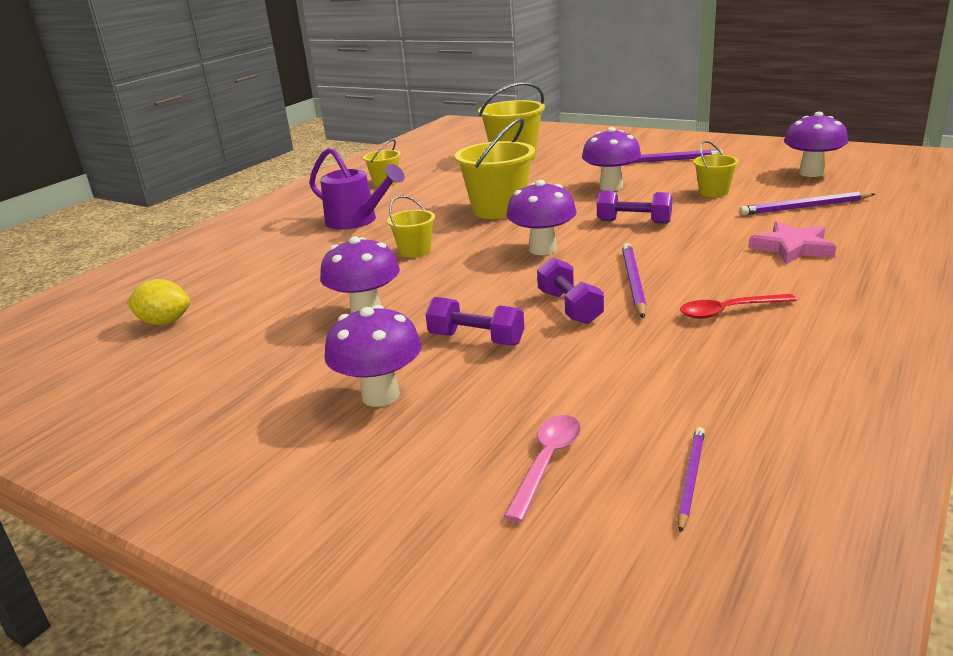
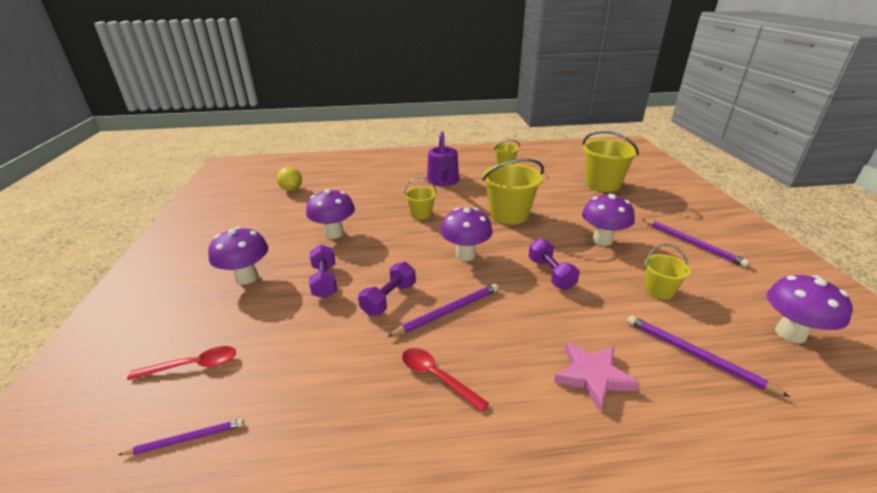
camera: 50 degrees right, 5 degrees up
(547, 462) = (193, 366): pink spoon -> red spoon

